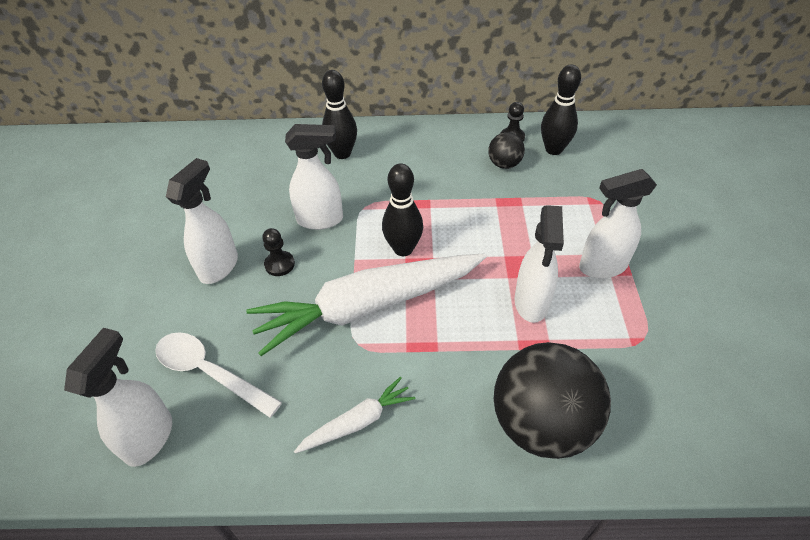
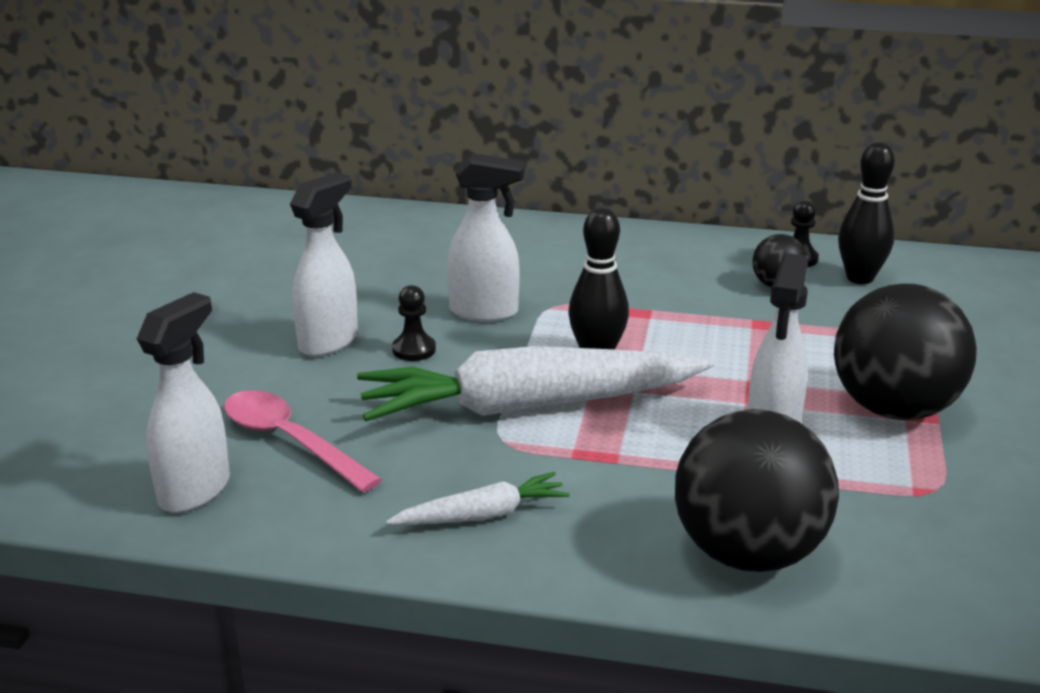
camera: 10 degrees right, 20 degrees down
(209, 372) = (289, 441): white spoon -> pink spoon
(342, 153) = (535, 248): black bowling pin -> none
(602, 267) = (894, 409): white spray bottle -> black ball

